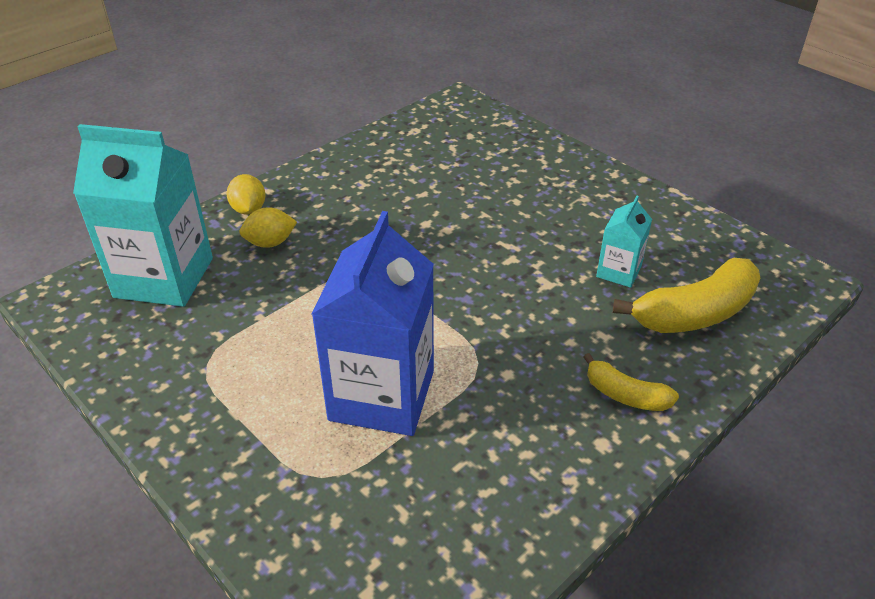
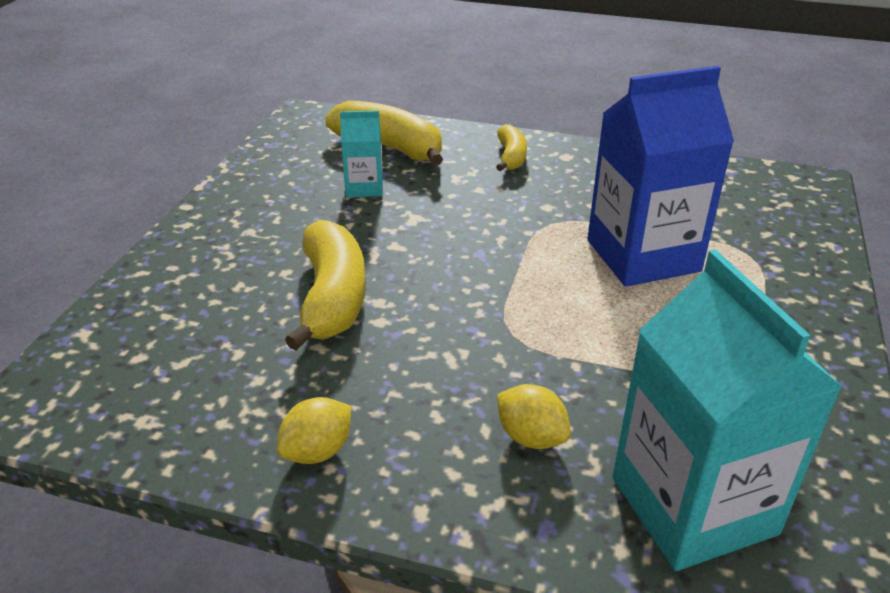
camera: 120 degrees left, 5 degrees down
(249, 209) = (484, 505): yellow lemon -> yellow lemon (318, 451)
(468, 212) = (332, 297): none -> yellow banana

